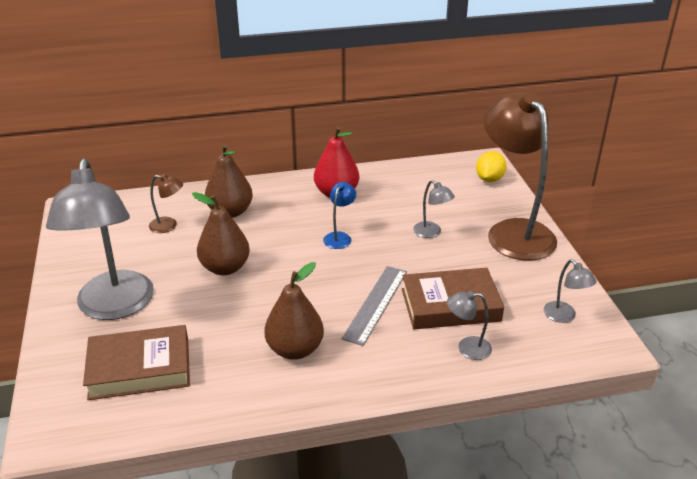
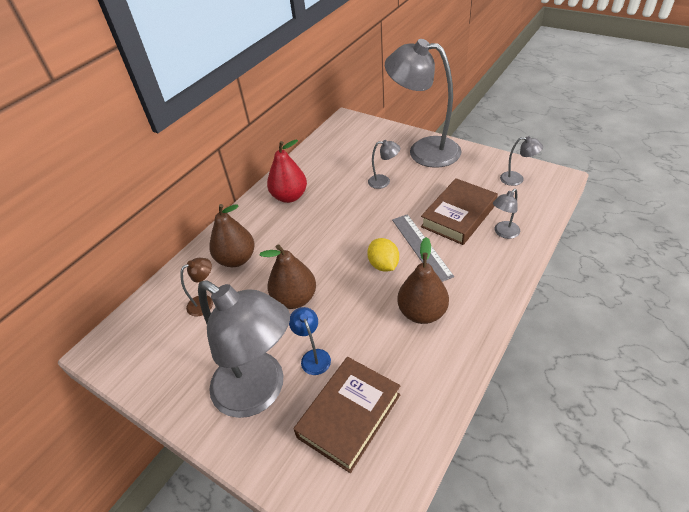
camera: 40 degrees left, 10 degrees up
(339, 237) = (336, 222): blue lamp -> blue lamp (313, 356)
(489, 179) = (365, 129): yellow lemon -> yellow lemon (383, 265)
(513, 231) = (424, 150): brown lamp -> grey lamp

